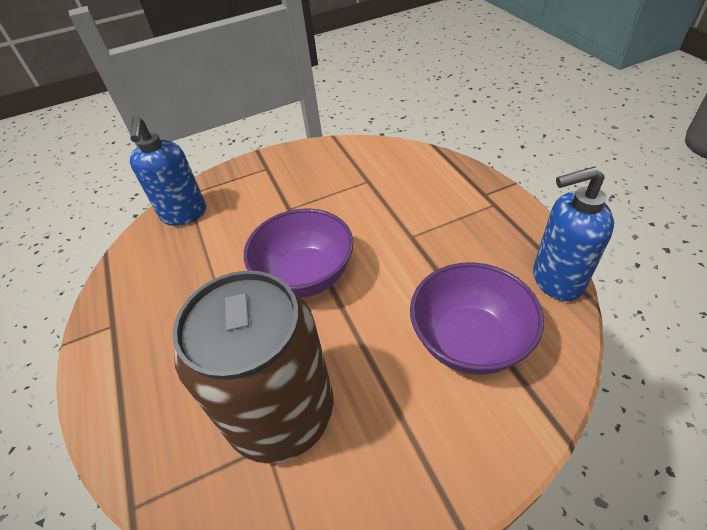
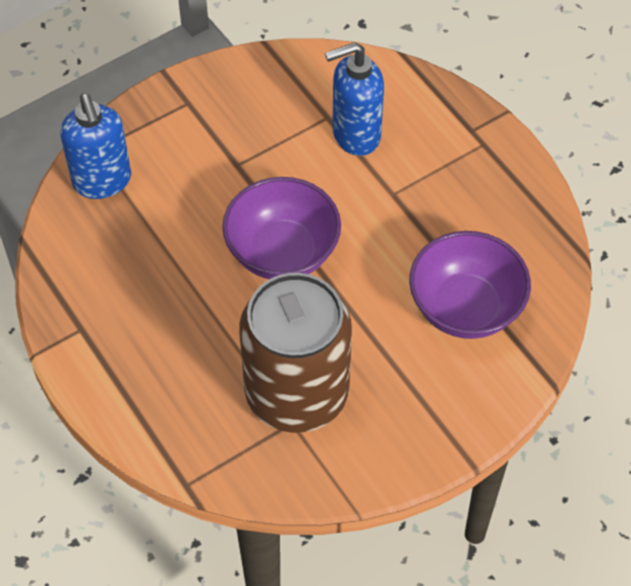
camera: 15 degrees left, 10 degrees up
(556, 280) = (549, 236): blue soap dispenser -> blue soap dispenser (355, 135)

